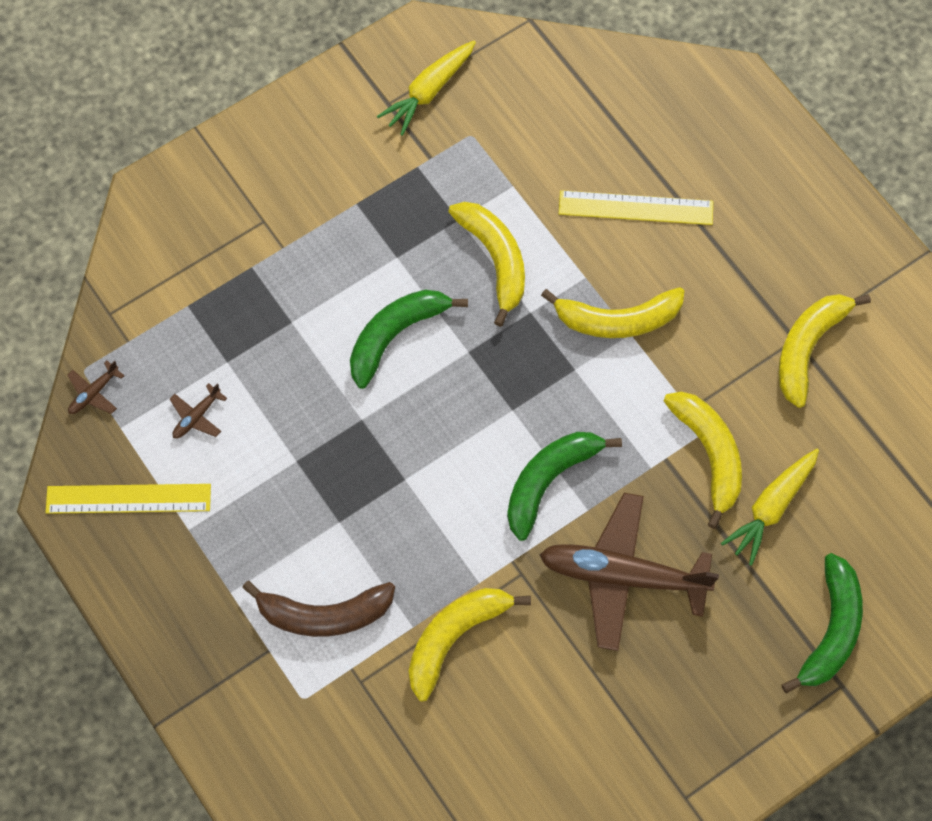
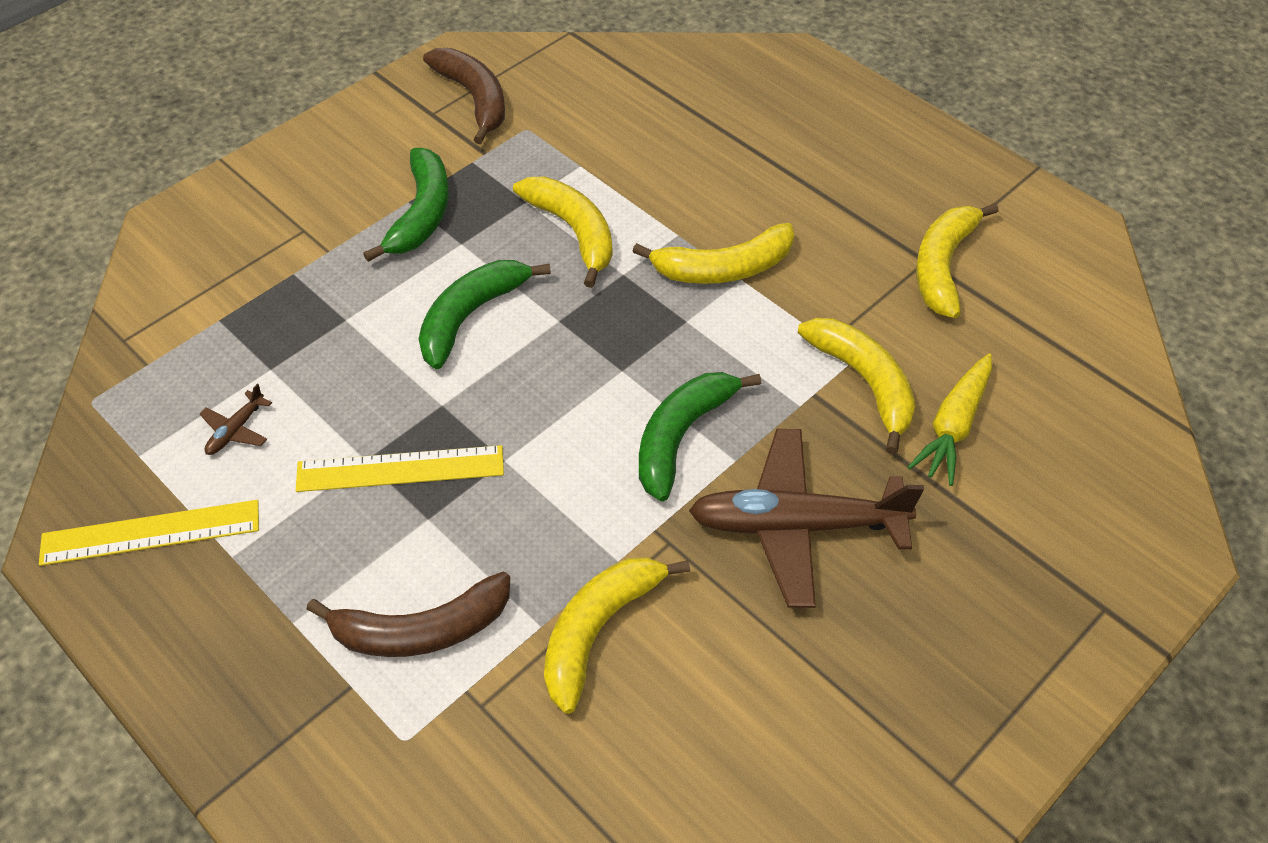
camera: 10 degrees left, 15 degrees down
(94, 393) = (104, 423): brown plane -> none
(429, 92) = (474, 99): yellow carrot -> brown banana
(636, 207) = (718, 167): yellow ruler -> yellow ruler (400, 468)
(831, 630) = (1069, 547): green banana -> green banana (421, 214)

